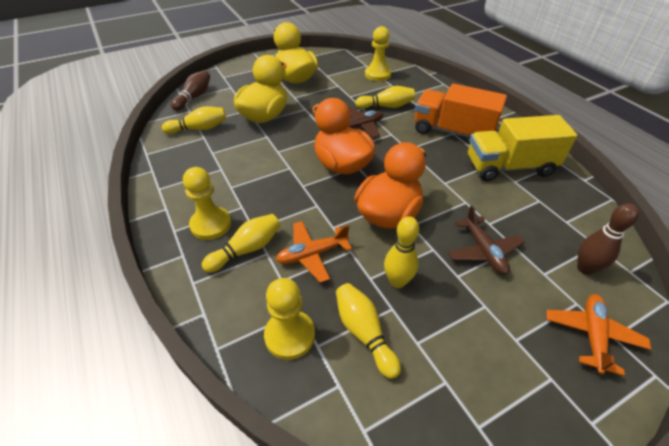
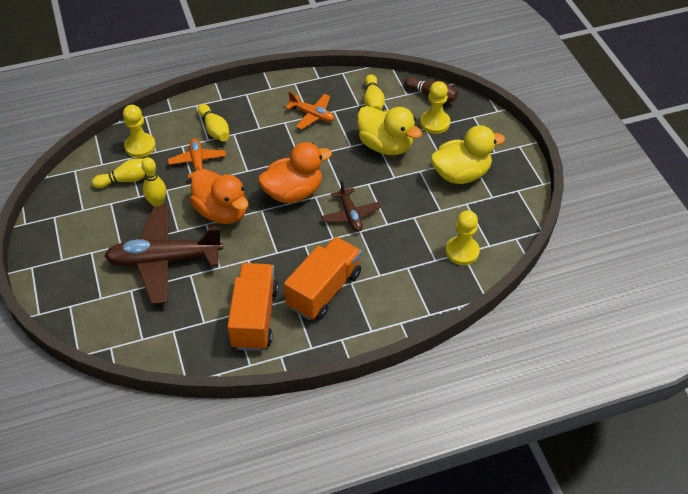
camera: 100 degrees right, 5 degrees up
(211, 224) = (245, 112): yellow pawn -> yellow pawn (435, 123)
(386, 106) = (386, 244): yellow bowling pin -> none
(483, 251) = (164, 260): brown plane -> brown plane, size x1.95
(509, 167) = (255, 317): yellow truck -> orange truck
(585, 268) = (124, 318): brown bowling pin -> none
(592, 335) = (76, 294): orange plane -> orange plane (312, 115)

